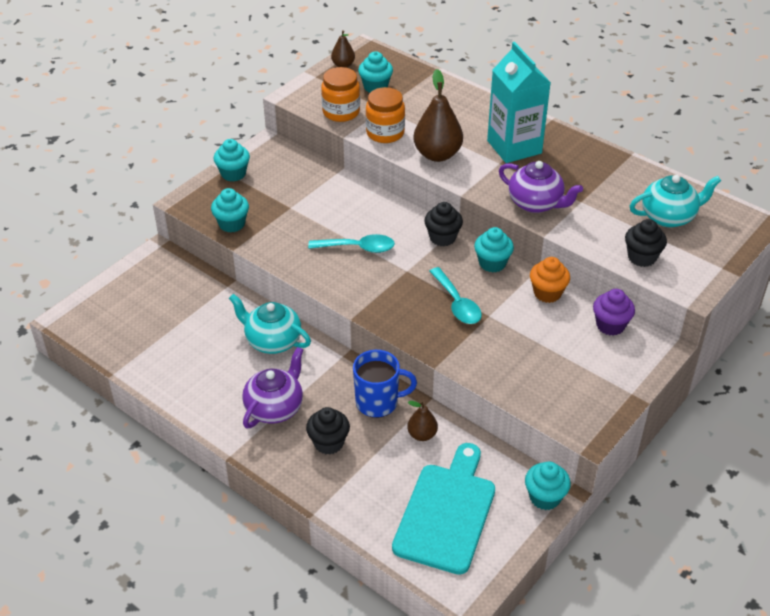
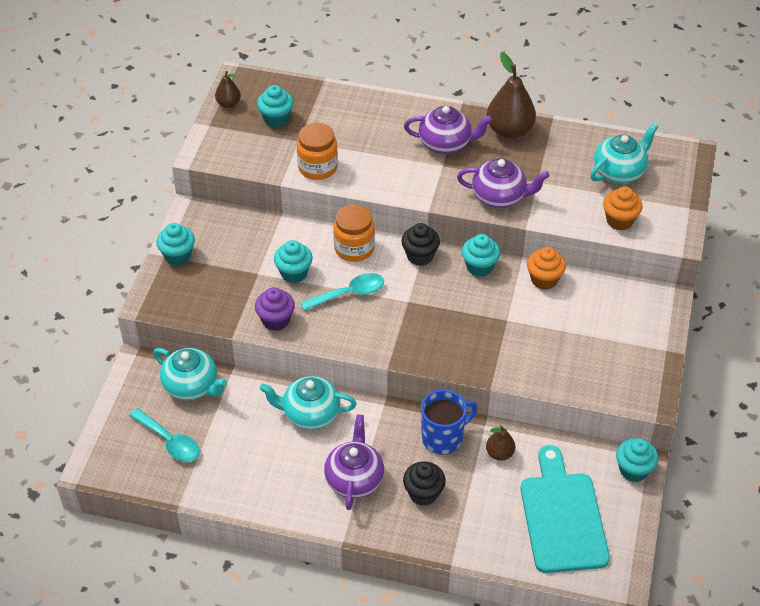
camera: 25 degrees left, 5 degrees up
(188, 285) = (192, 386): none -> turquoise teapot
(232, 224) = (212, 310): turquoise cupcake -> turquoise cupcake (294, 273)
(341, 112) = (260, 158): orange jar -> orange jar (354, 248)
(437, 154) = (381, 175): brown pear -> brown pear (509, 131)
(457, 303) = (472, 318): turquoise spoon -> turquoise spoon (169, 441)
(514, 147) = (446, 144): turquoise carton -> purple teapot
(610, 325) = (614, 292): purple cupcake -> purple cupcake (276, 320)
(642, 257) = (619, 221): black cupcake -> orange cupcake

